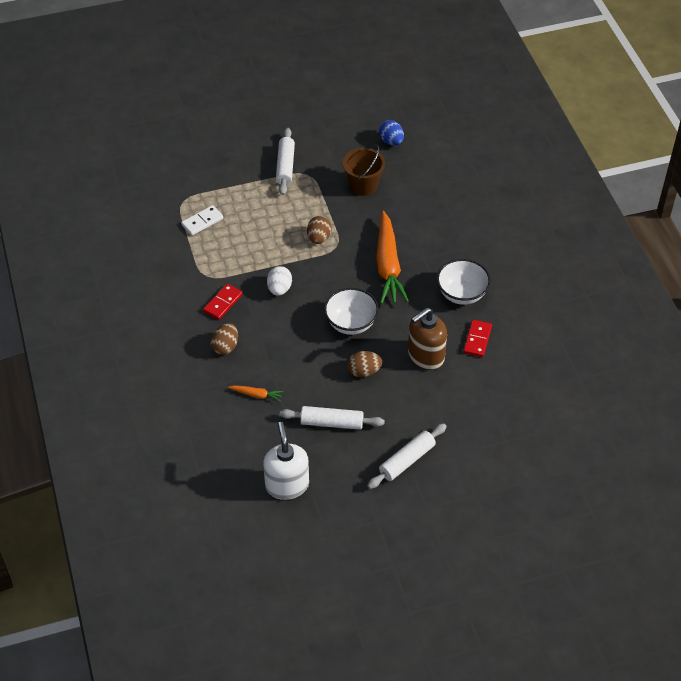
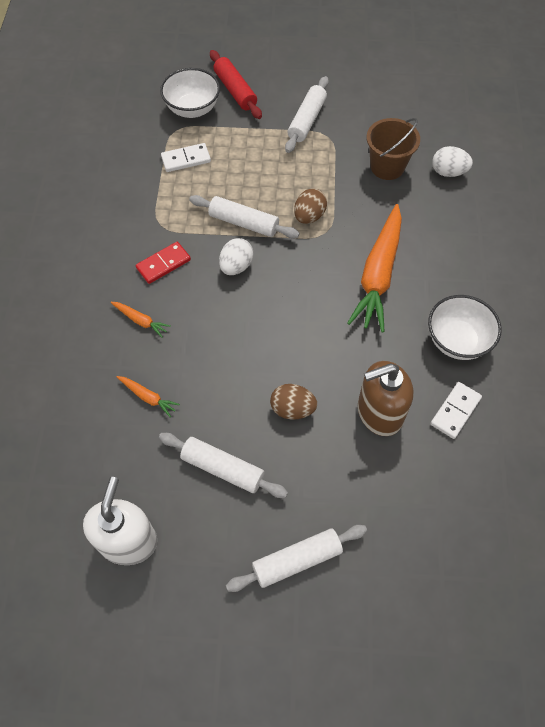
camera: 20 degrees right, 10 degrees up
(216, 157) = (235, 91): none -> red rolling pin
(225, 347) = (140, 321): brown egg -> orange carrot
(271, 256) = (244, 223): none -> white rolling pin
(351, 323) = (303, 337): white bowl -> white bowl (192, 109)
(391, 141) = (440, 123): blue egg -> none
(411, 177) = (448, 172): none -> white egg
(477, 339) = (455, 411): red domino -> white domino

